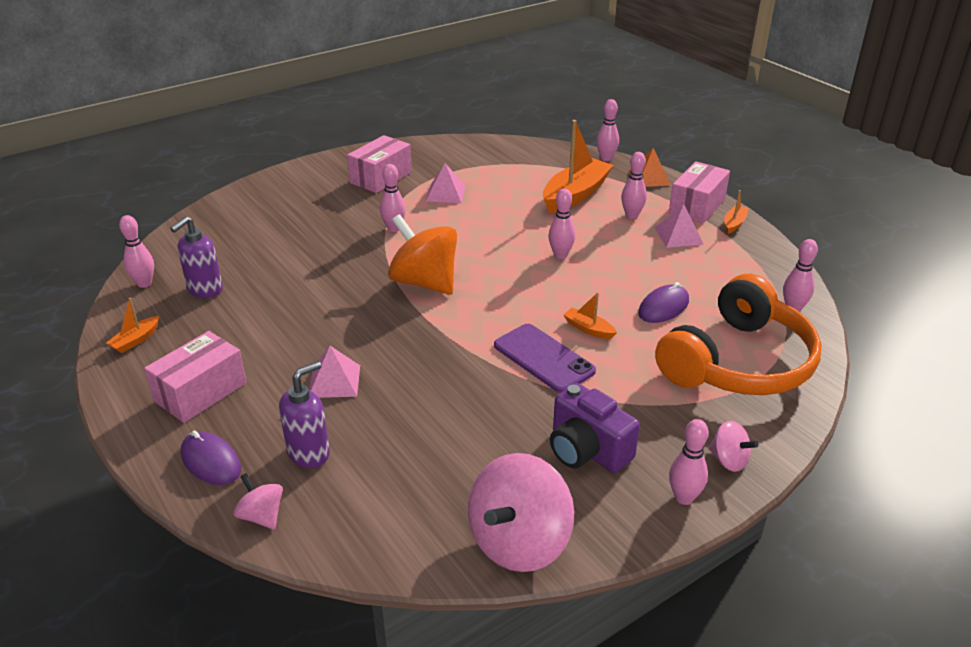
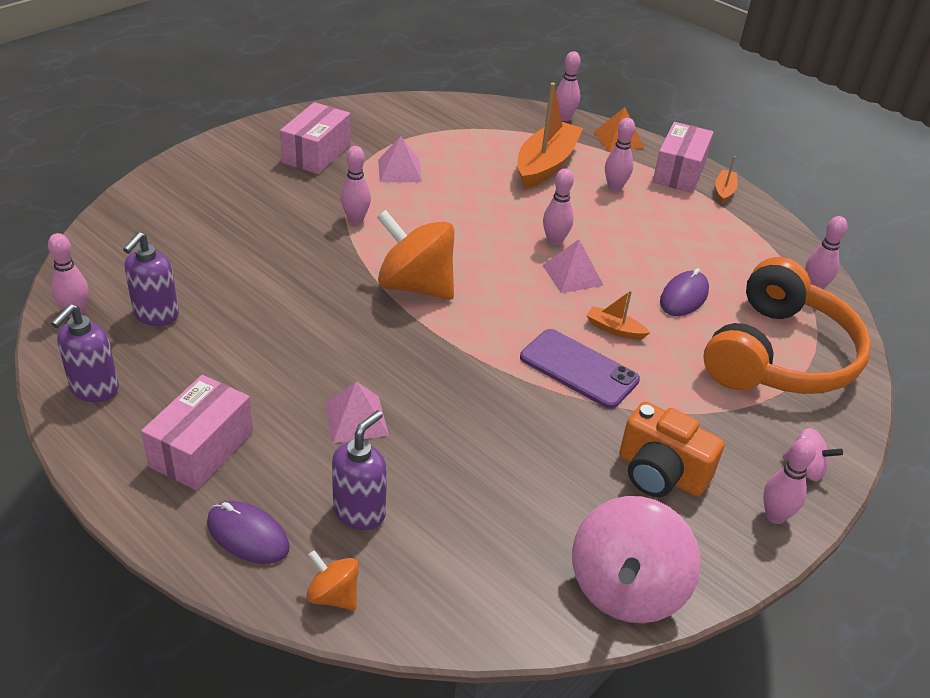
camera: 15 degrees left, 5 degrees up
(135, 340) = (94, 389): orange boat -> purple soap dispenser
(262, 516) = (333, 595): pink spinning top -> orange spinning top
(587, 450) = (660, 473): purple camera -> orange camera
(678, 236) = (672, 209): pink pyramid -> pink pyramid (572, 275)

